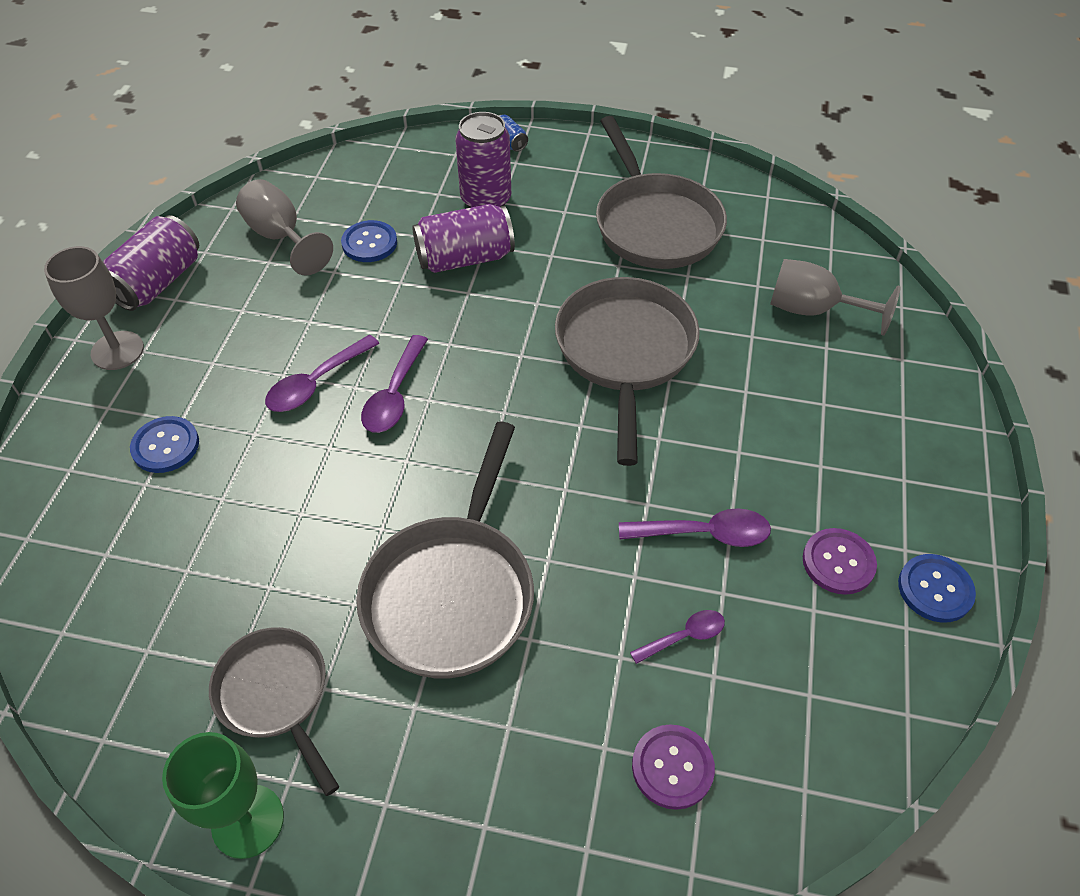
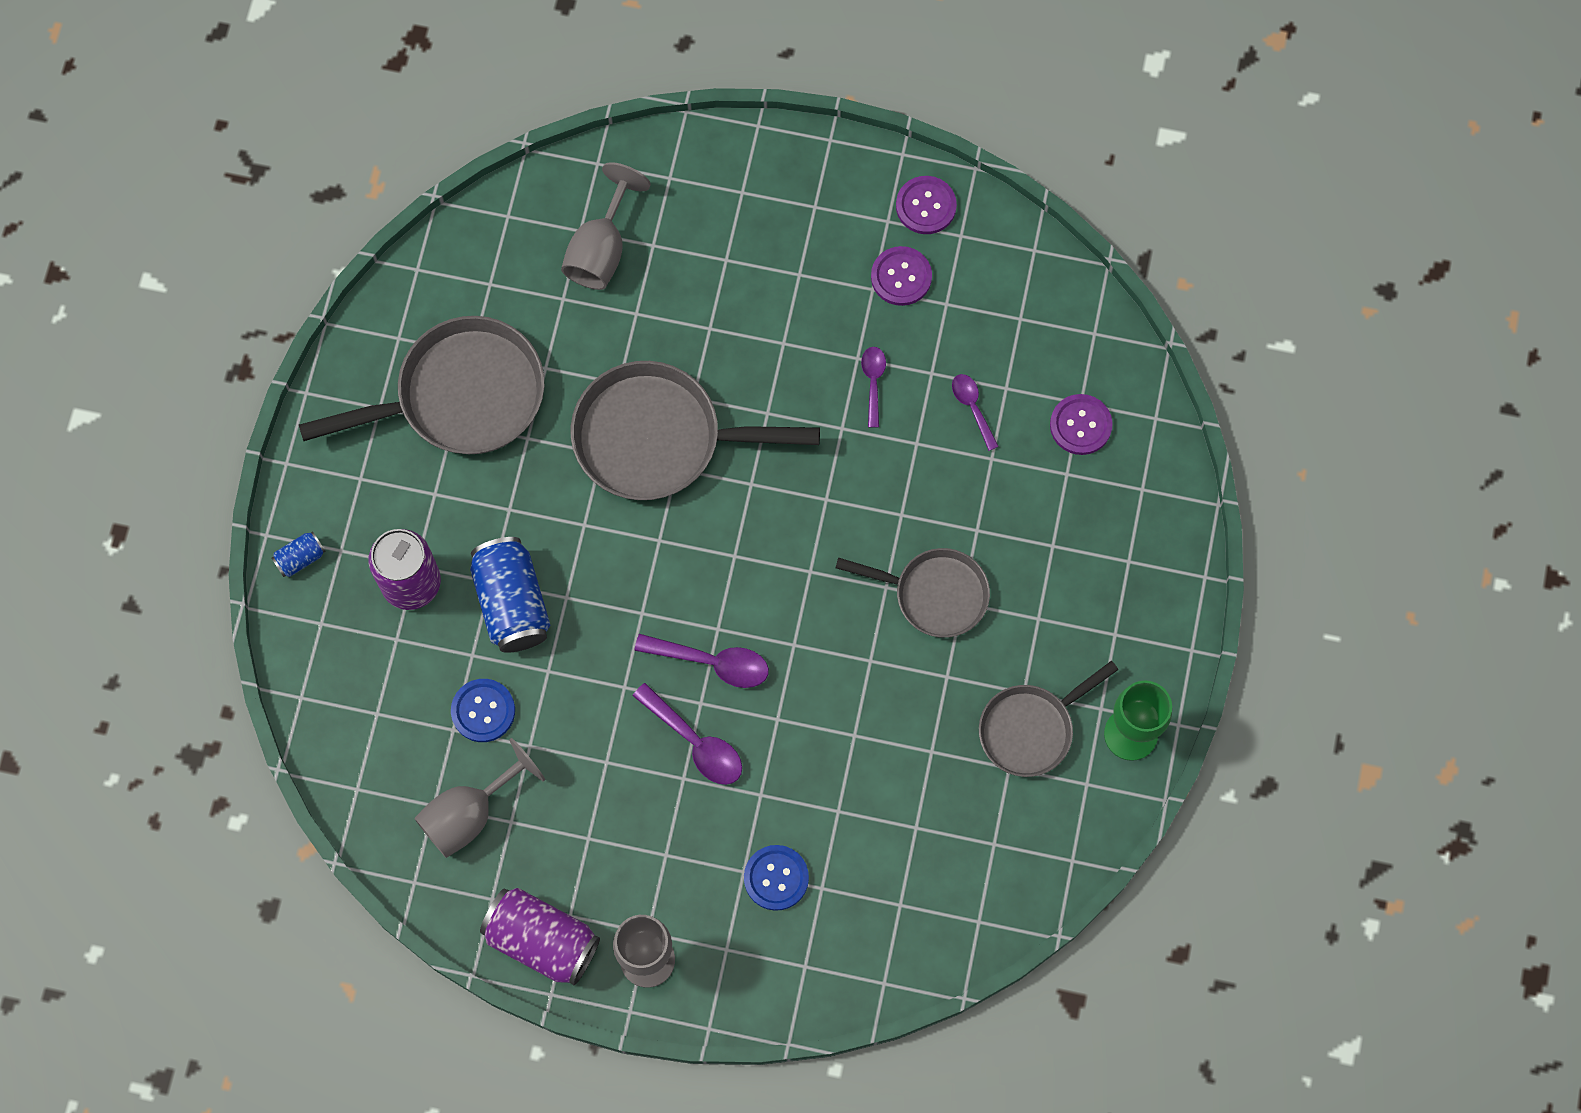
camera: 90 degrees left, 20 degrees up
(452, 592) = (934, 594): grey pan -> grey pan, size x0.62
(465, 258) = (512, 603): purple can -> blue can
(704, 533) = (873, 382): purple spoon -> purple spoon, size x0.63
(935, 589) = (926, 206): blue button -> purple button

